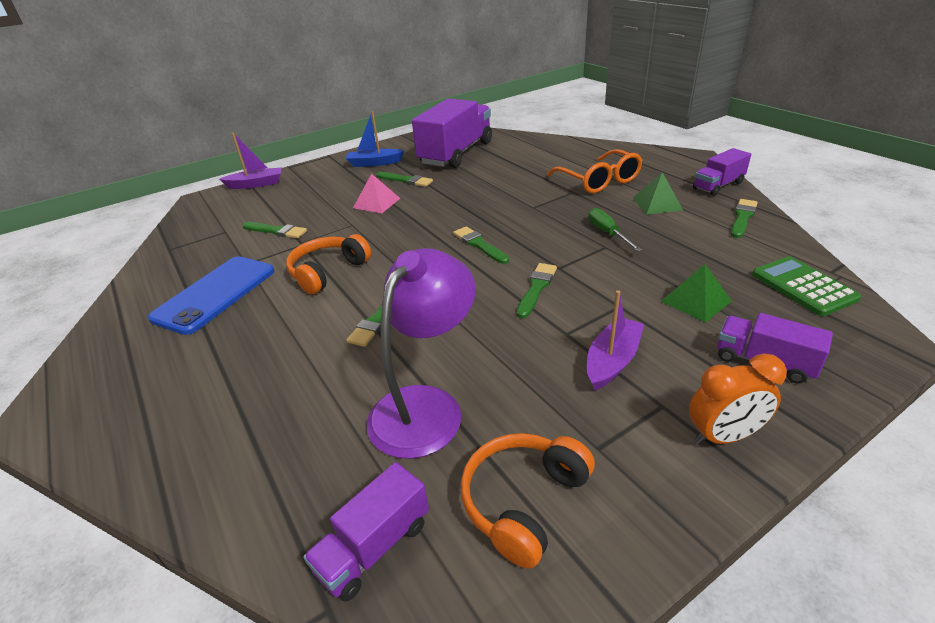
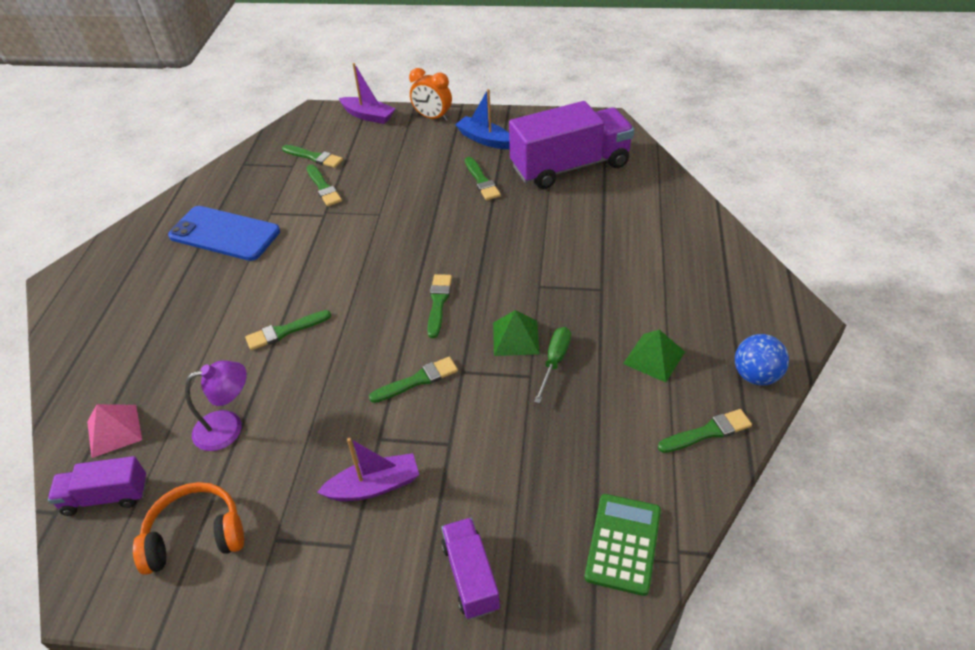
camera: 40 degrees right, 10 degrees up
(215, 294) = (224, 234): blue phone -> blue phone turned 45 degrees clockwise
(240, 220) = (314, 157): none -> green brush
(327, 272) = (307, 258): orange headphones -> none
(376, 203) = (425, 197): pink pyramid -> pink pyramid (114, 430)
(426, 406) = (228, 427): purple lamp -> purple lamp, size x0.64
(599, 181) = (646, 290): orange glasses -> none
(695, 301) = (512, 485): green pyramid -> green pyramid (515, 338)
(718, 185) = (756, 375): purple truck -> blue ball
(723, 436) = (353, 599): orange clock -> orange clock (432, 117)

